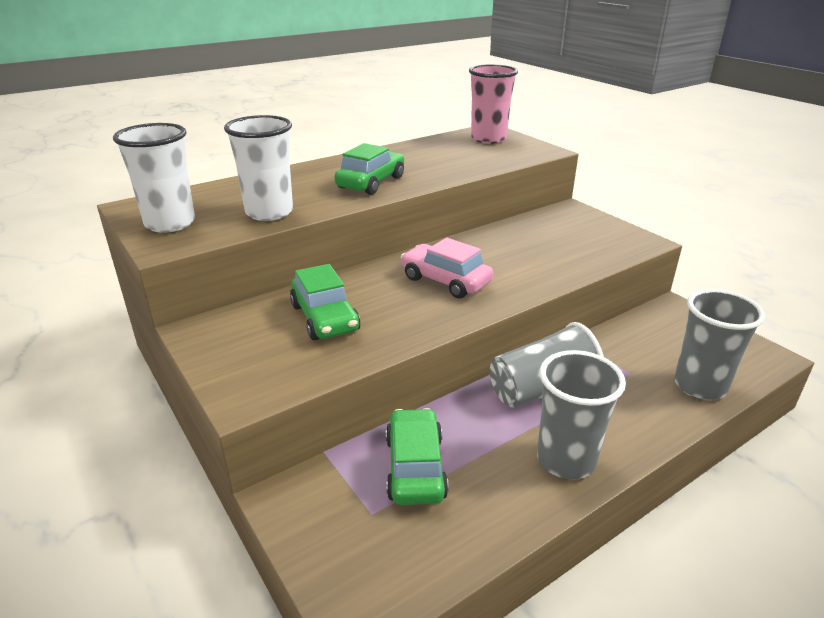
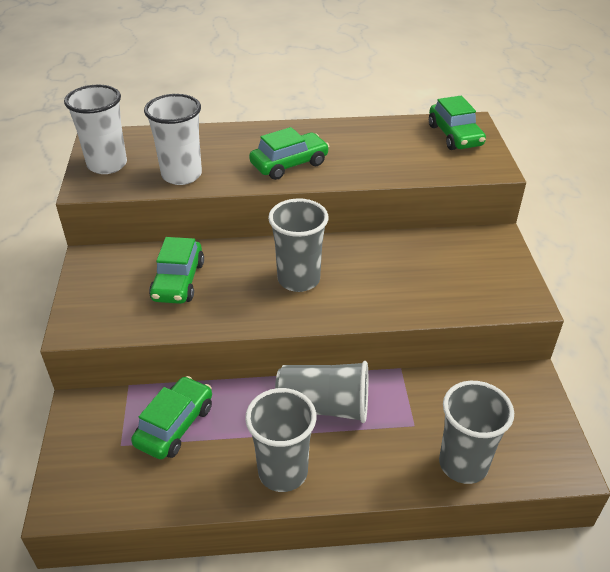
camera: 30 degrees right, 10 degrees up
(445, 281) = (298, 279): pink car -> grey cup
(488, 139) = (455, 135): pink cup -> green car

